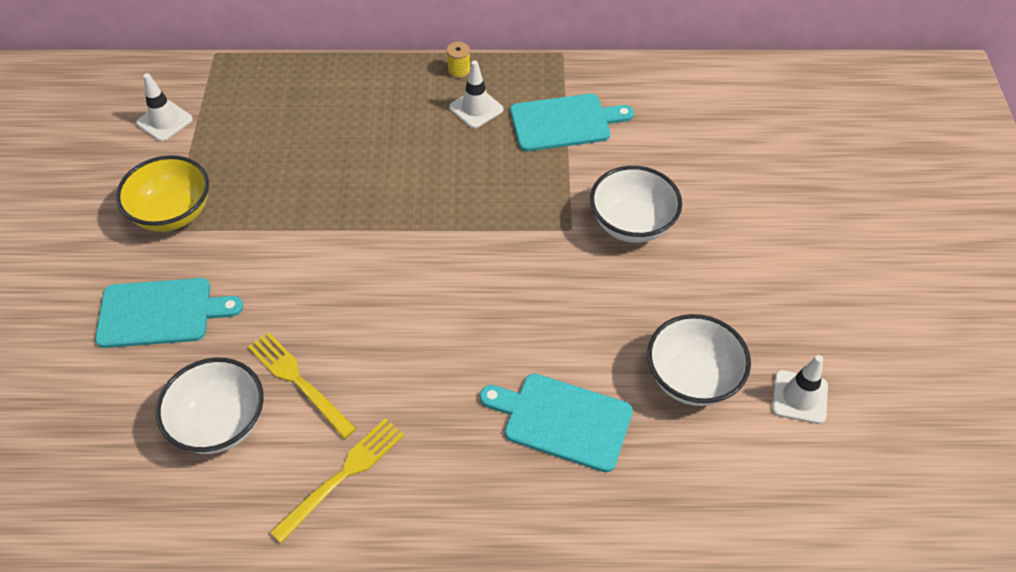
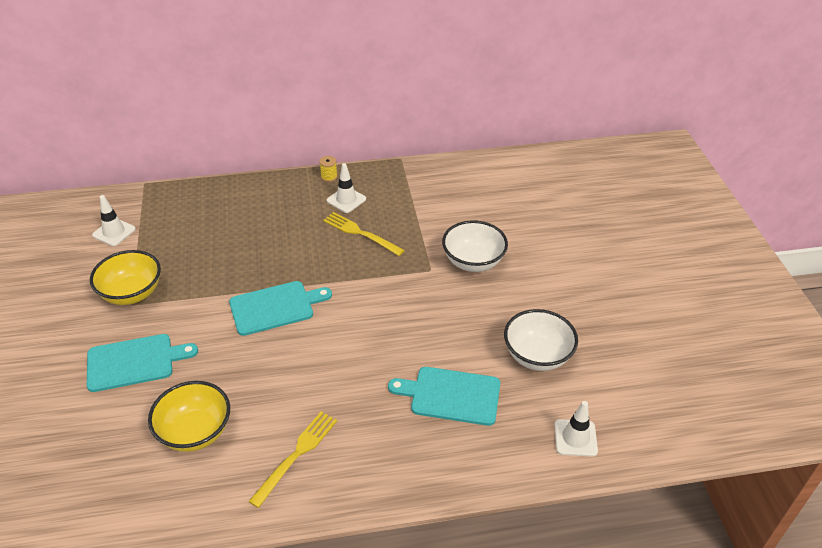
camera: 10 degrees left, 10 degrees down
(220, 423) = (195, 432): white bowl -> yellow bowl
(298, 381) = (249, 395): yellow fork -> yellow fork (360, 233)
(564, 122) = (411, 202): turquoise cutting board -> turquoise cutting board (275, 307)
(799, 397) = (614, 358): white traffic cone -> white traffic cone (575, 438)

